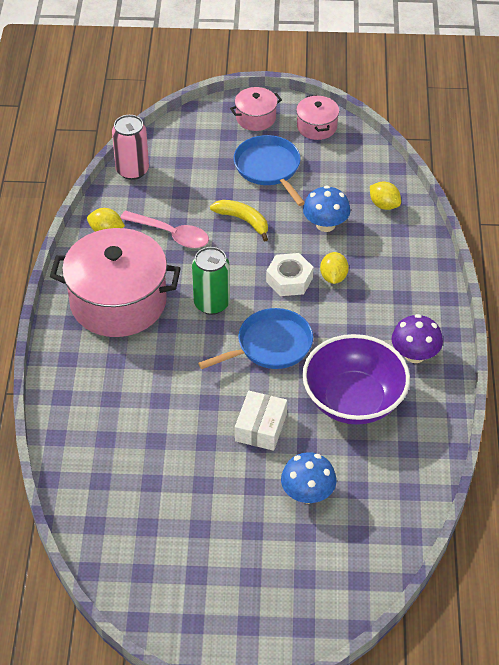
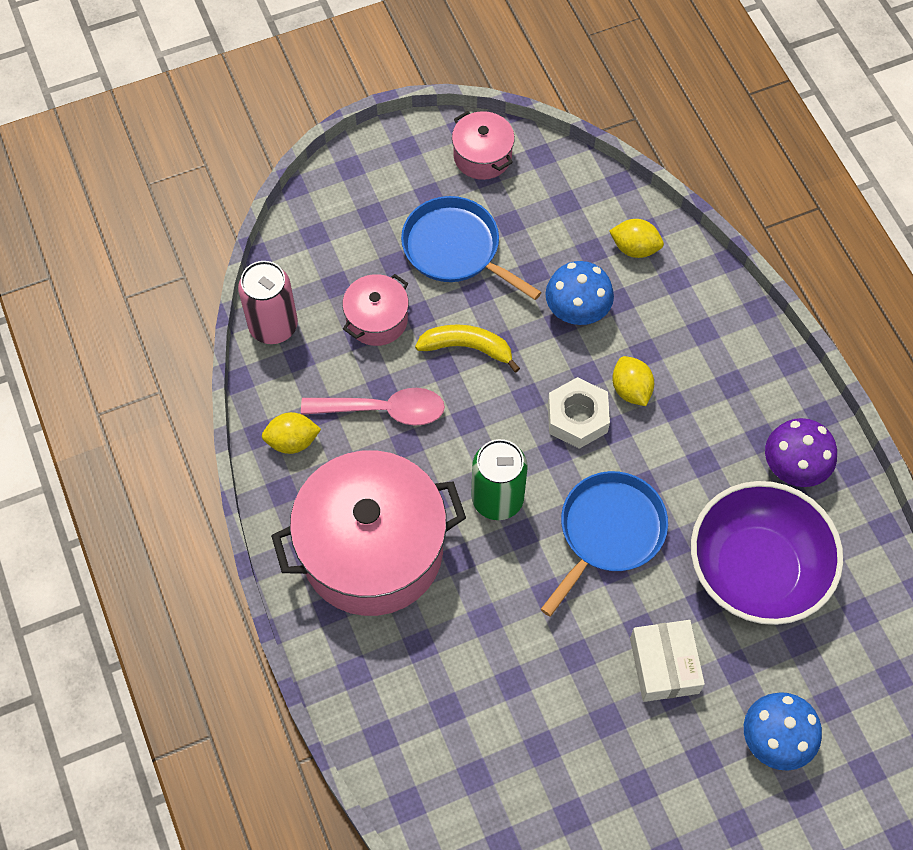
camera: 25 degrees left, 15 degrees up
(256, 118) = (394, 173): pink pot -> pink pot (377, 320)

